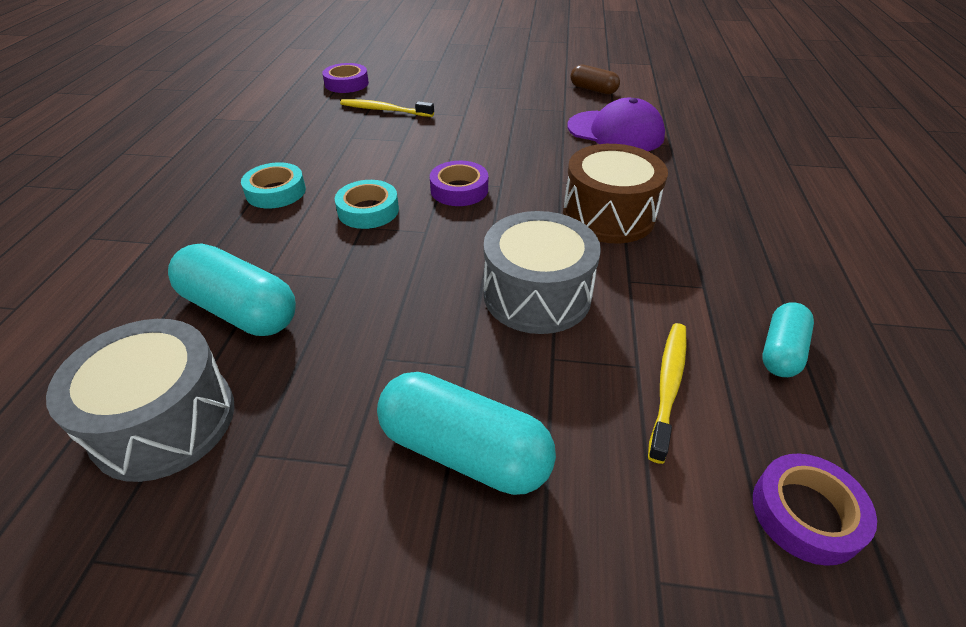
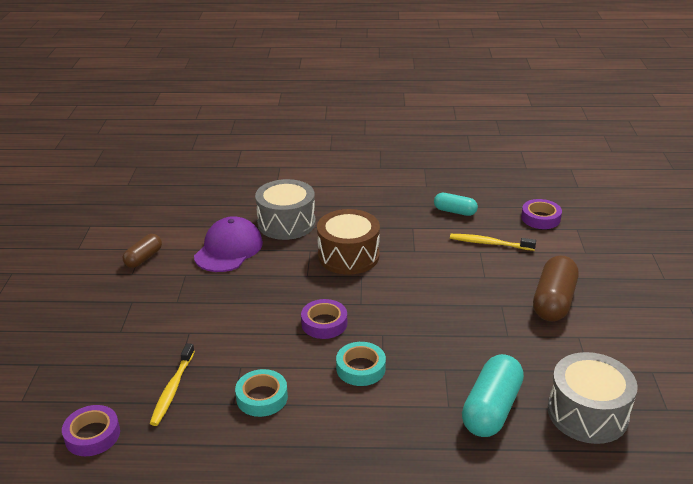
camera: 95 degrees left, 10 degrees down
(276, 192) = (340, 433): turquoise tape -> turquoise tape (262, 397)
(464, 451) = (553, 301): turquoise capsule -> brown capsule
(537, 295) = (436, 283): grey drum -> grey drum (286, 223)

